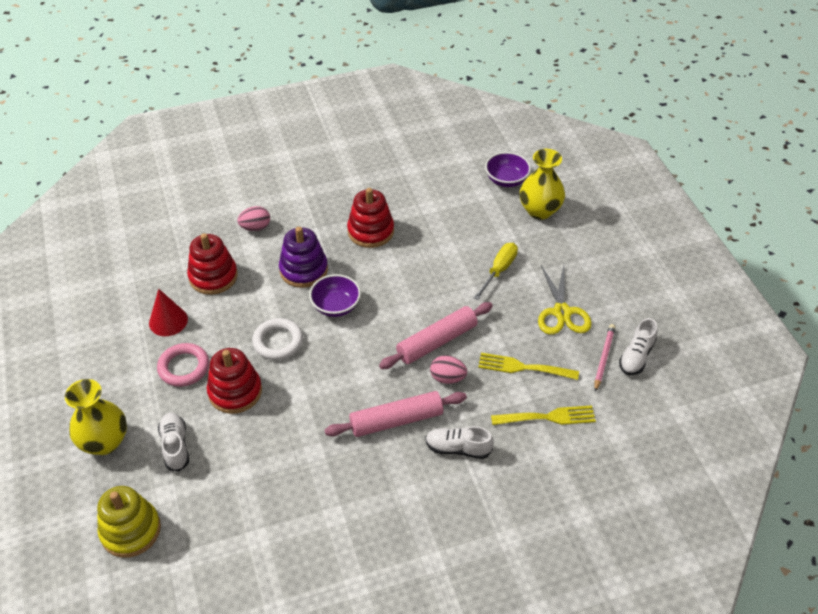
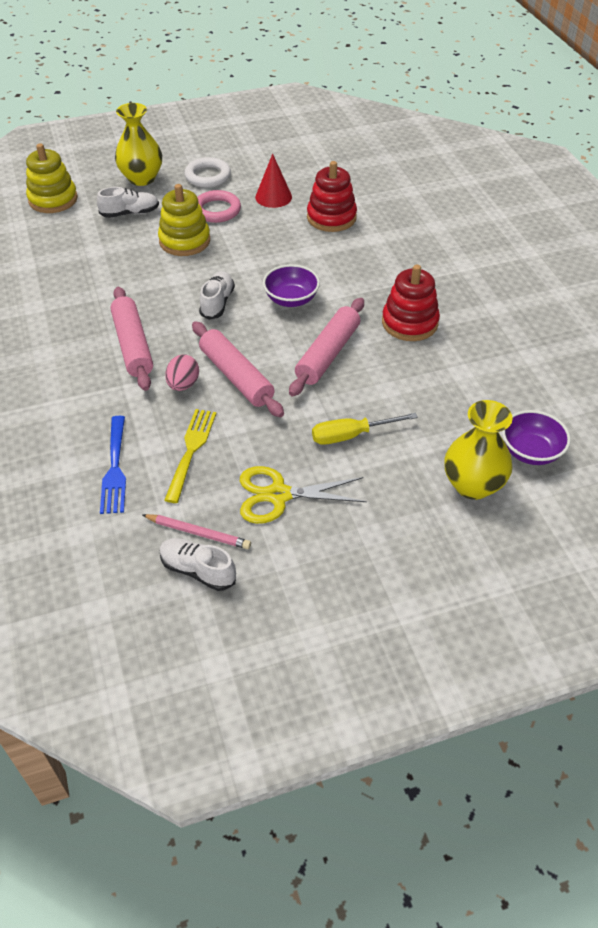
camera: 90 degrees right, 0 degrees up
(235, 392) = (184, 241): red stacking toy -> yellow stacking toy
(255, 227) = (405, 239): pink egg -> none
(278, 342) = (244, 263): white ring -> white ring (208, 176)
(303, 270) = (344, 275): purple stacking toy -> none
(408, 282) = (328, 354): none -> pink rolling pin
(458, 448) = (88, 391): white shoe -> white shoe (217, 303)
(499, 270) = (351, 435): yellow screwdriver -> yellow screwdriver turned 135 degrees clockwise
(547, 417) = (115, 468): yellow fork -> blue fork

